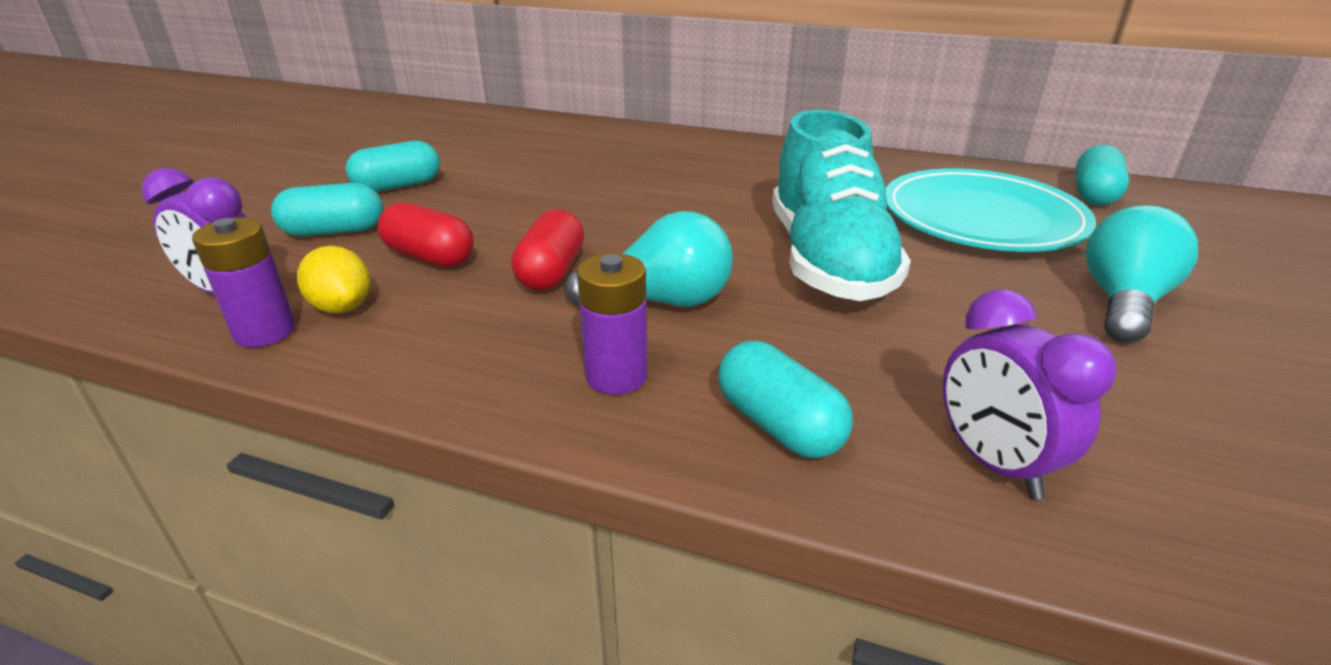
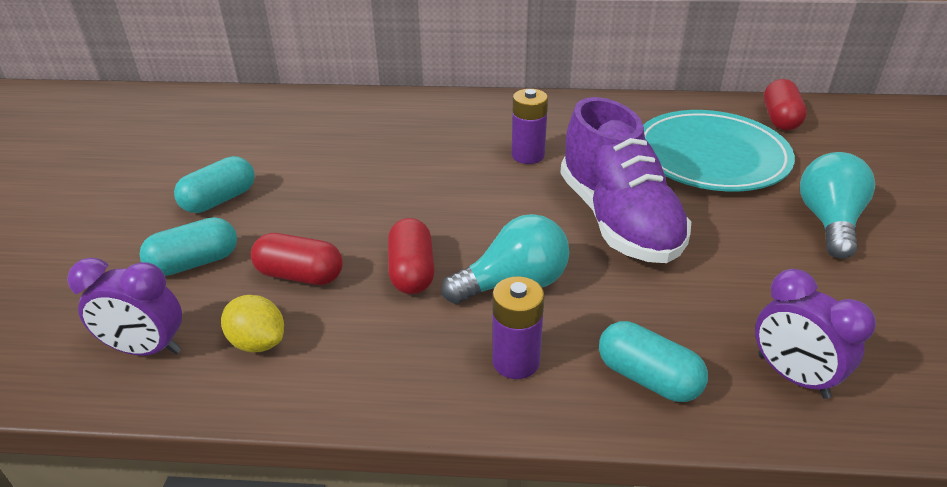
camera: 15 degrees left, 5 degrees up
(265, 332) = (208, 381): purple battery -> purple battery (528, 155)
(827, 261) = (618, 220): turquoise shoe -> purple shoe
(1093, 195) = (780, 119): turquoise capsule -> red capsule

